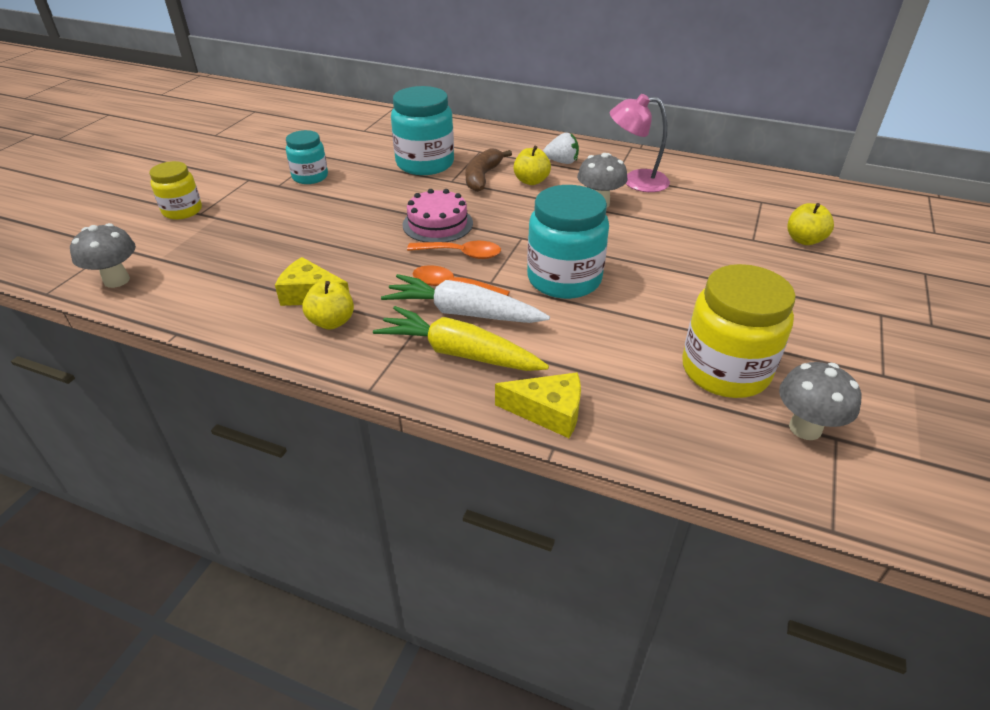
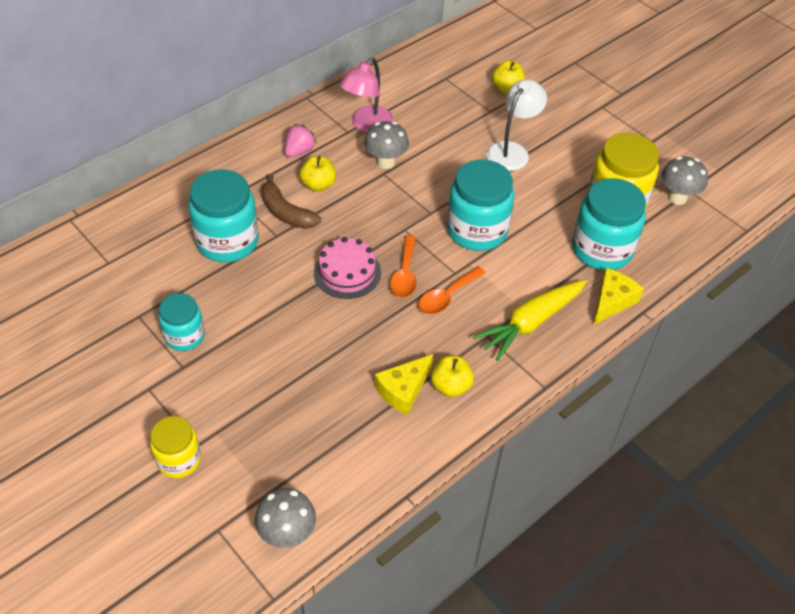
camera: 65 degrees left, 10 degrees up
(461, 254) = (405, 274): orange spoon -> orange spoon turned 150 degrees clockwise
(464, 313) = (485, 303): white carrot -> none
(562, 162) = (299, 151): white strawberry -> pink strawberry
(629, 379) = (602, 249): none -> turquoise jar
(711, 269) = (512, 151): none -> white lamp

